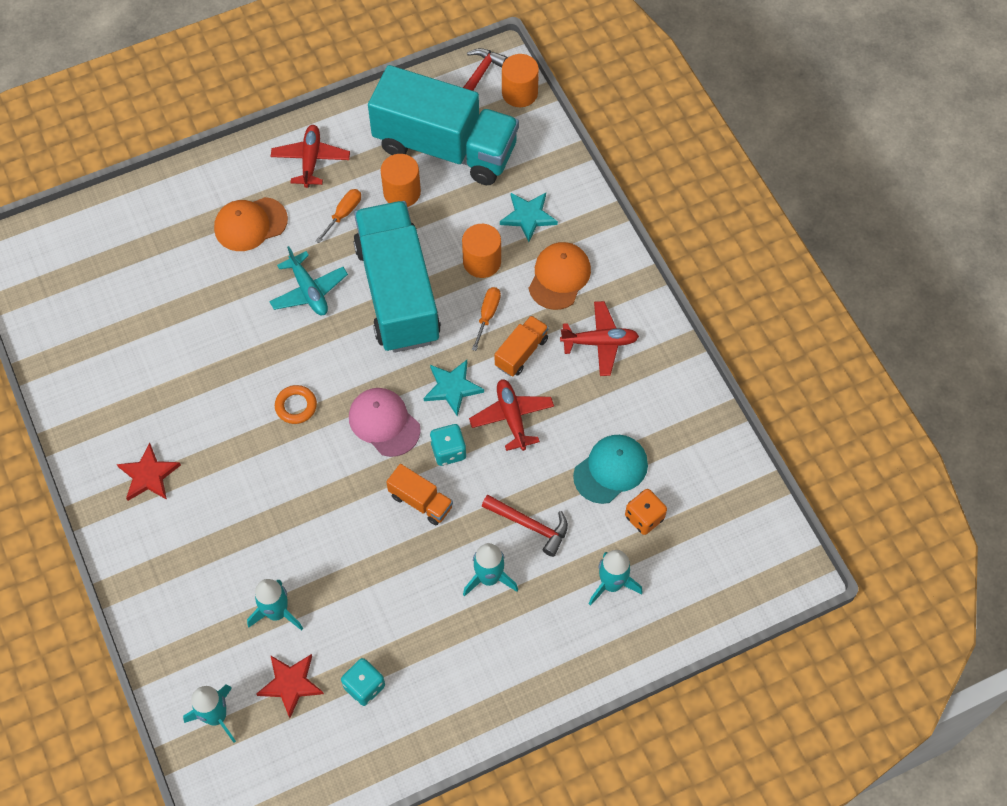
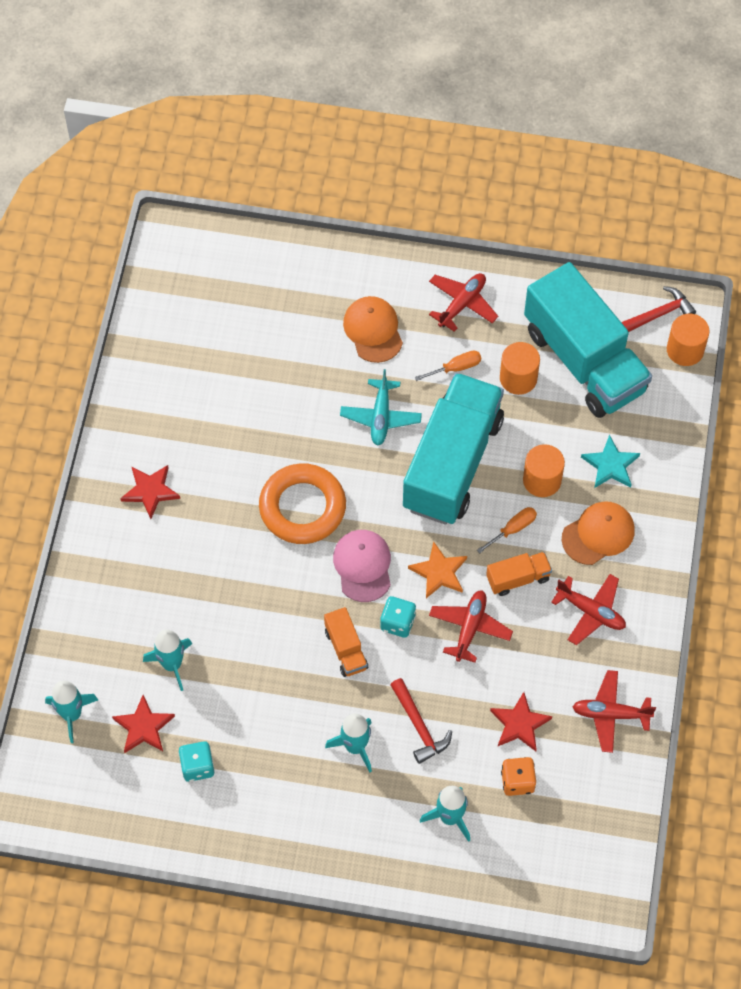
camera: 35 degrees right, 0 degrees up
(250, 224) = (373, 330): orange cap -> orange cap turned 60 degrees clockwise
(296, 406) = (302, 507): orange ring -> orange ring, size x2.13
(452, 388) = (439, 572): turquoise star -> orange star
(611, 469) = (519, 724): turquoise cap -> red star
(677, 414) = (610, 714): none -> red plane

